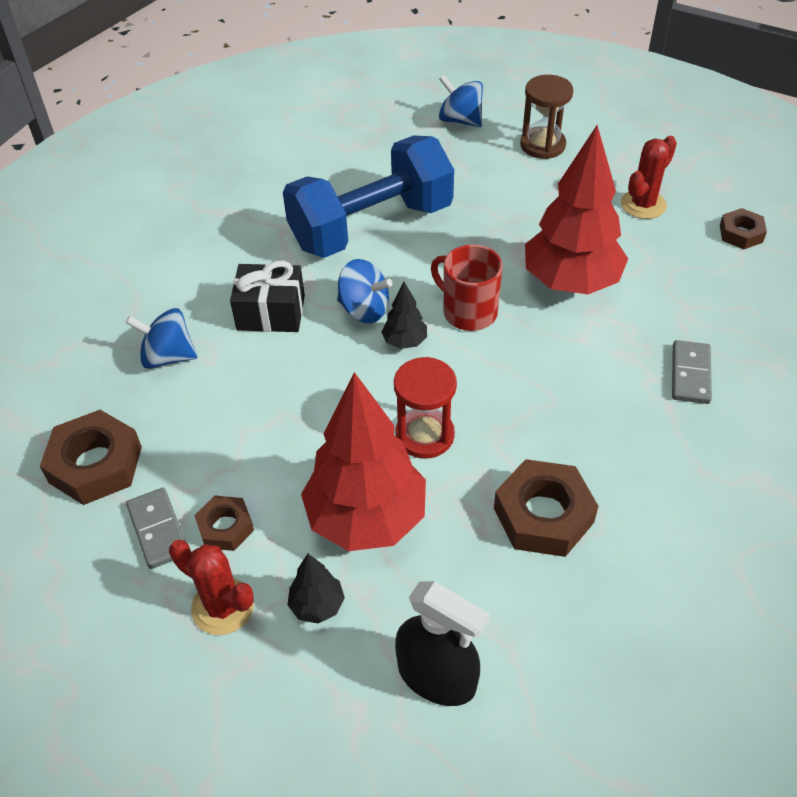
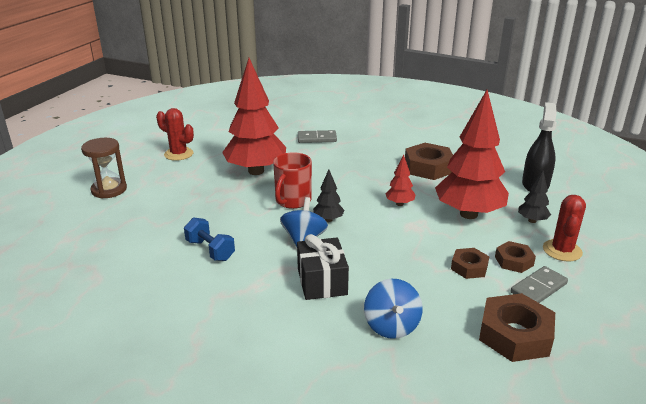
camera: 105 degrees left, 20 degrees down
(371, 226) = (210, 250): blue dumbbell -> blue dumbbell, size x0.43
(424, 435) = (399, 204): red hourglass -> red tree
(460, 120) = (66, 227): blue spinning top -> none
(741, 233) = (204, 129): brown nut -> brown nut (469, 267)

